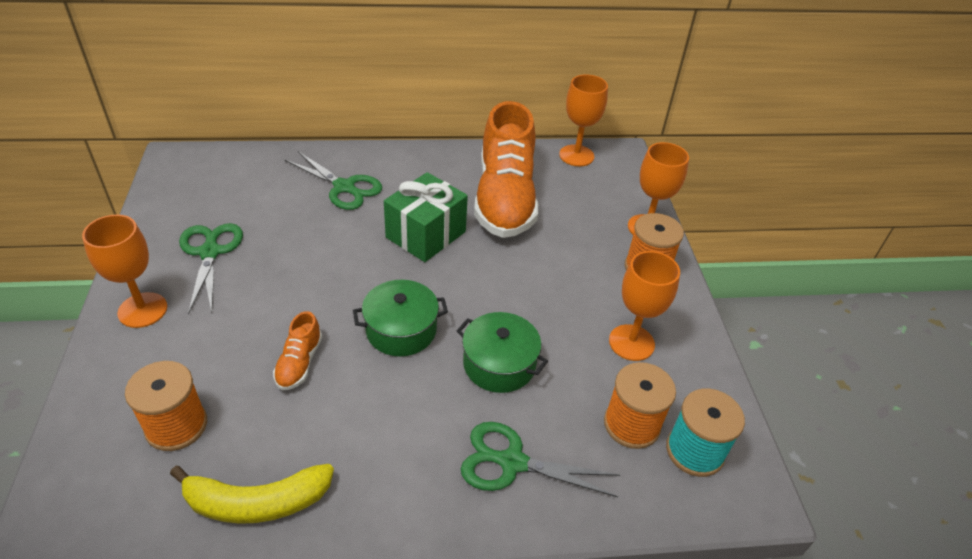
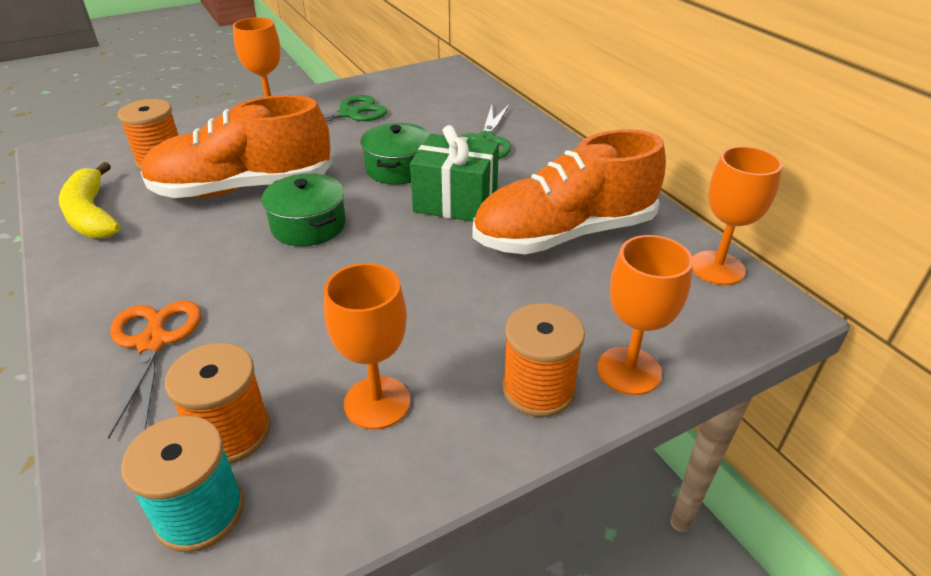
camera: 70 degrees right, 5 degrees down
(299, 363) = (243, 188): orange shoe -> orange shoe, size x2.39
(499, 364) = (289, 298): green pot -> green pot (398, 168)
(511, 462) = (153, 342): green scissors -> orange scissors

